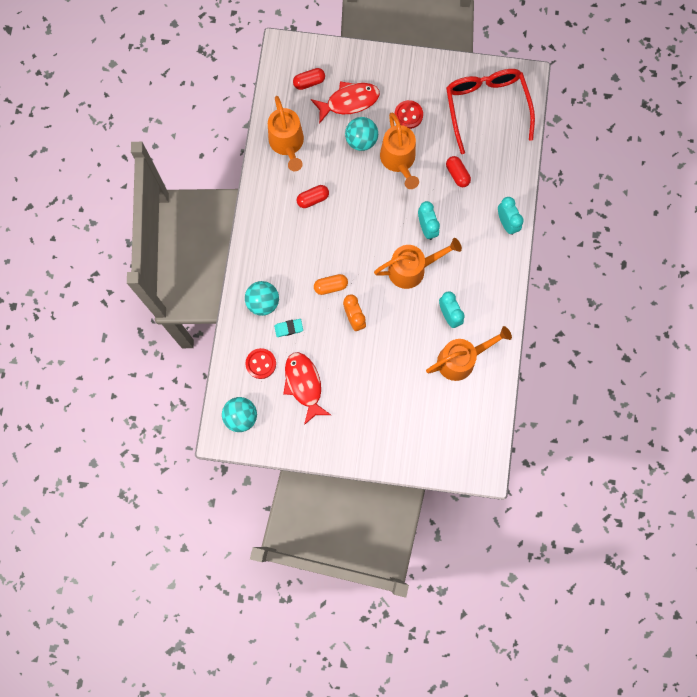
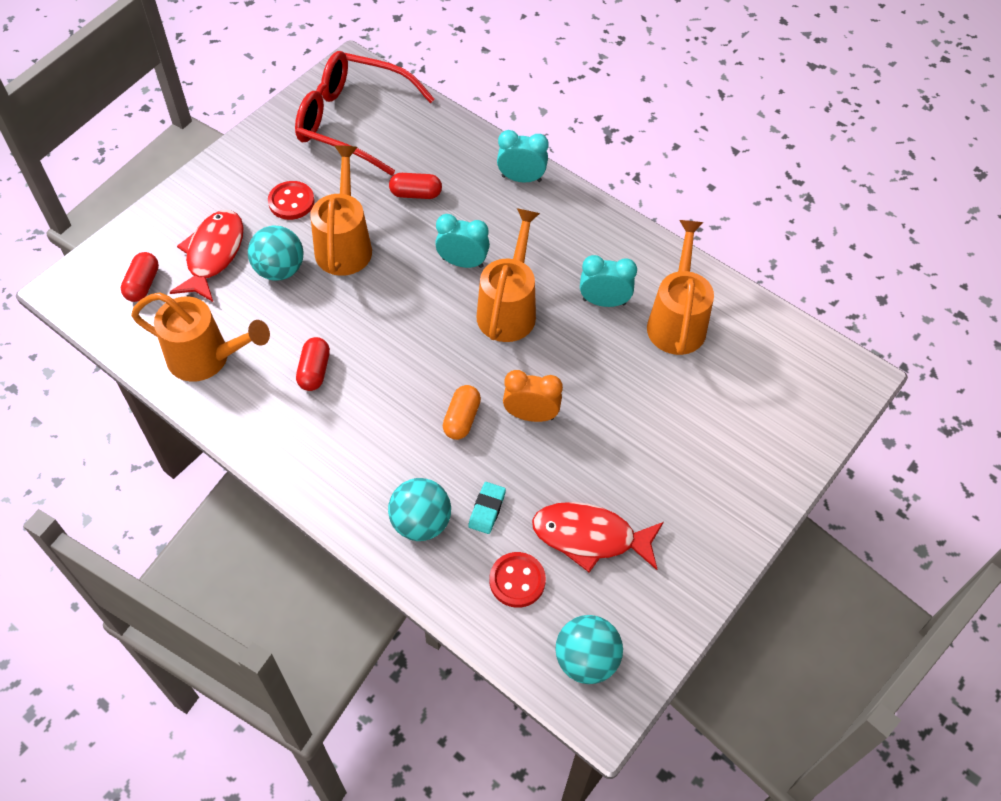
camera: 60 degrees left, 20 degrees down
(399, 161) = (345, 244): orange watering can -> orange watering can turned 105 degrees counterclockwise

